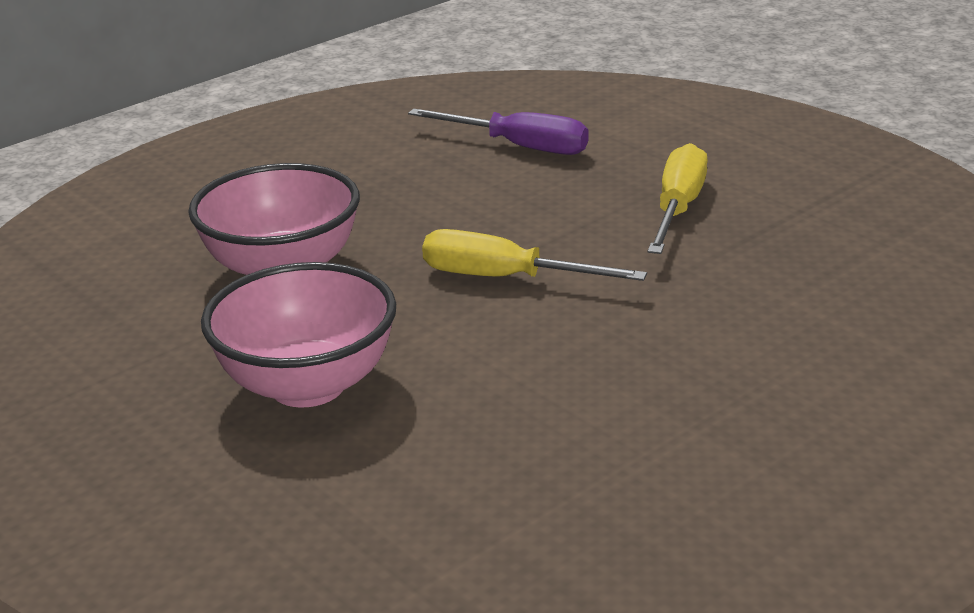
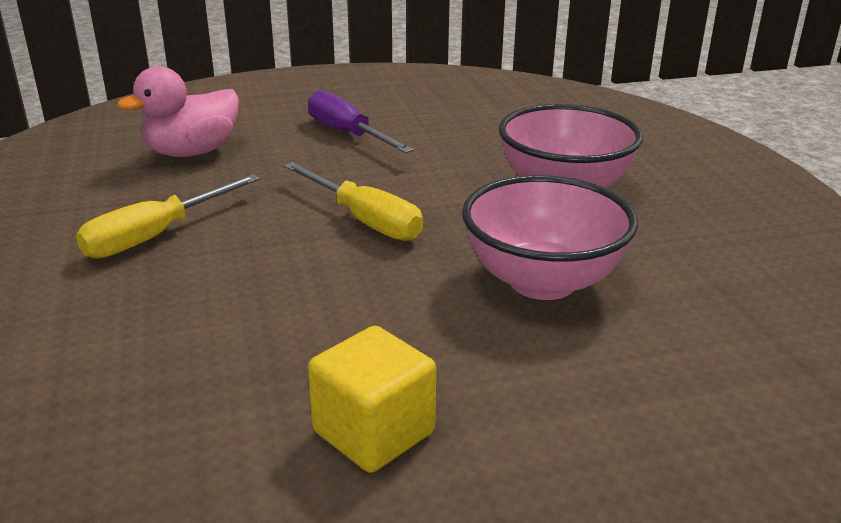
camera: 155 degrees left, 0 degrees up
(347, 154) = (373, 432): none -> yellow cube
(519, 146) = (171, 363): purple screwdriver -> purple screwdriver (347, 134)
(819, 300) = (192, 152): none -> pink duck

